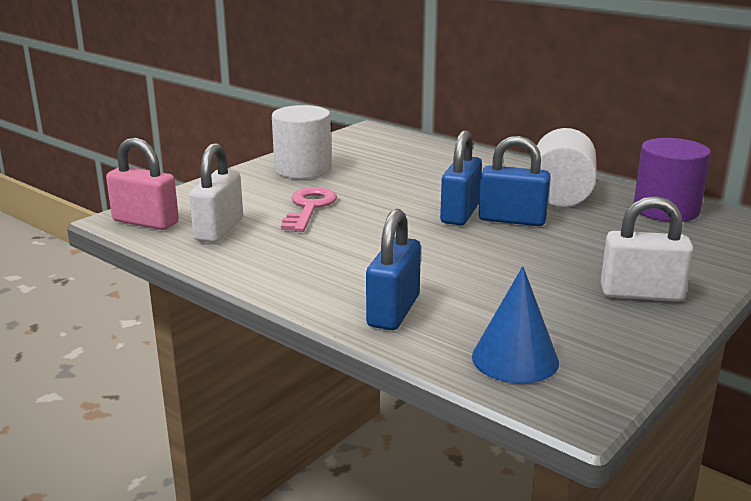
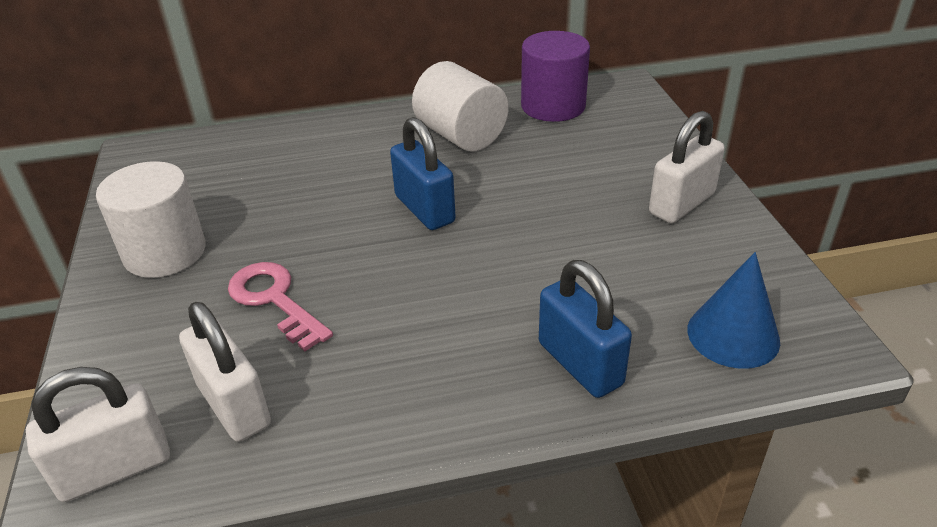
camera: 50 degrees left, 15 degrees up
(145, 222) = (115, 468): pink padlock -> white padlock
(512, 220) = (475, 188): blue padlock -> none

